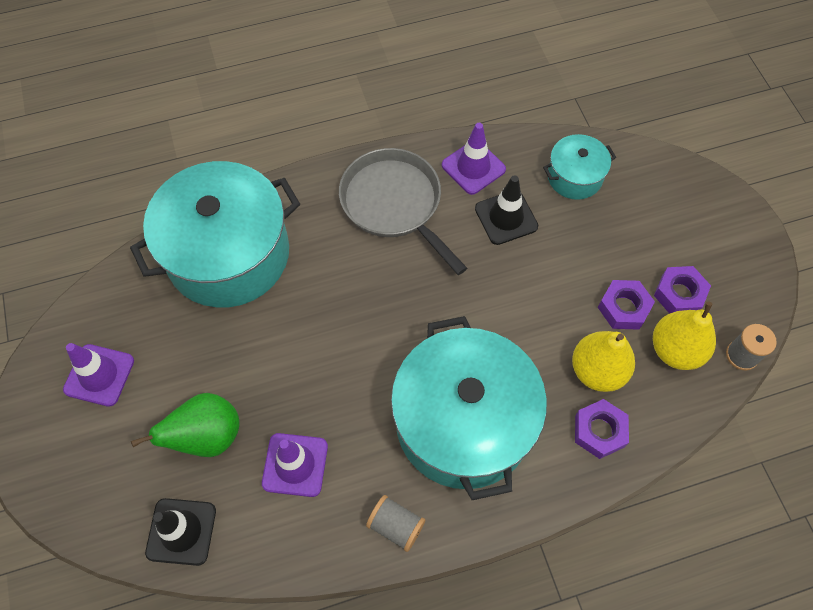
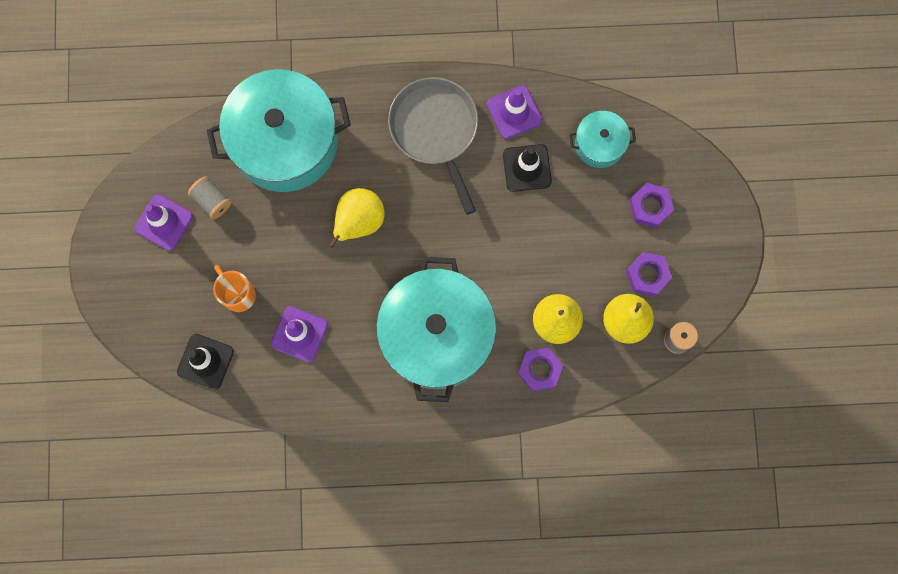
camera: 15 degrees right, 15 degrees up
(207, 436) = (238, 294): green pear -> orange mug
(335, 317) = (359, 222): none -> yellow pear
(396, 526) = (363, 399): grey spool -> grey spool (212, 201)
(623, 308) = (596, 275): purple nut -> purple nut (650, 207)

